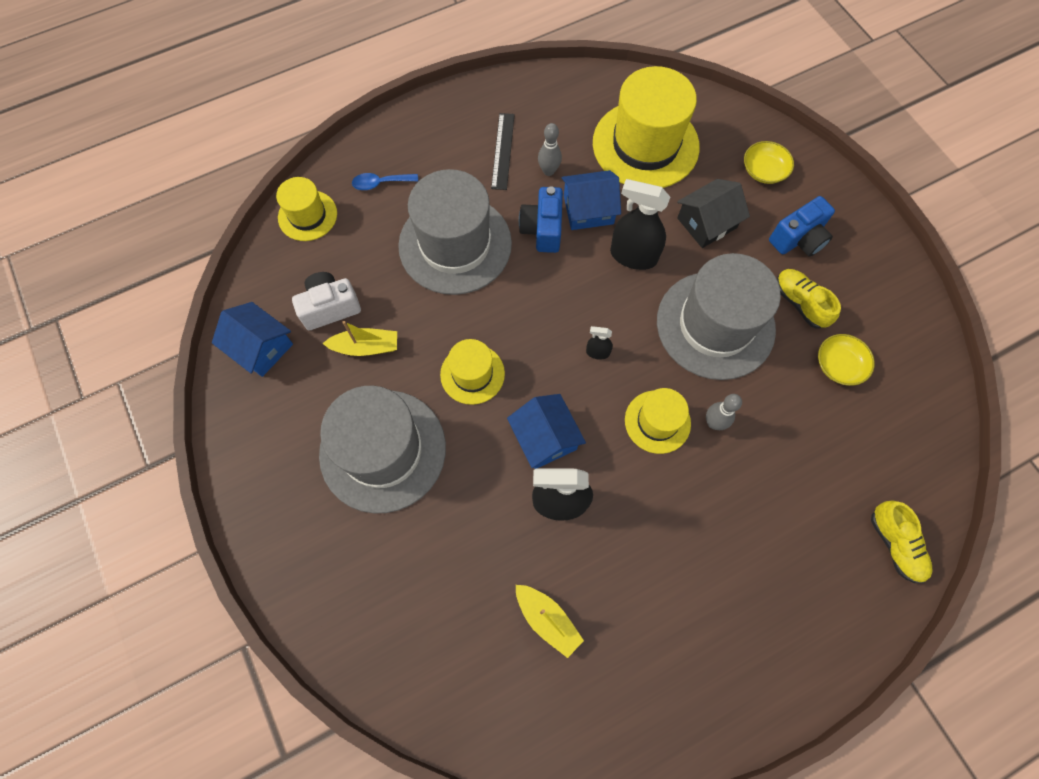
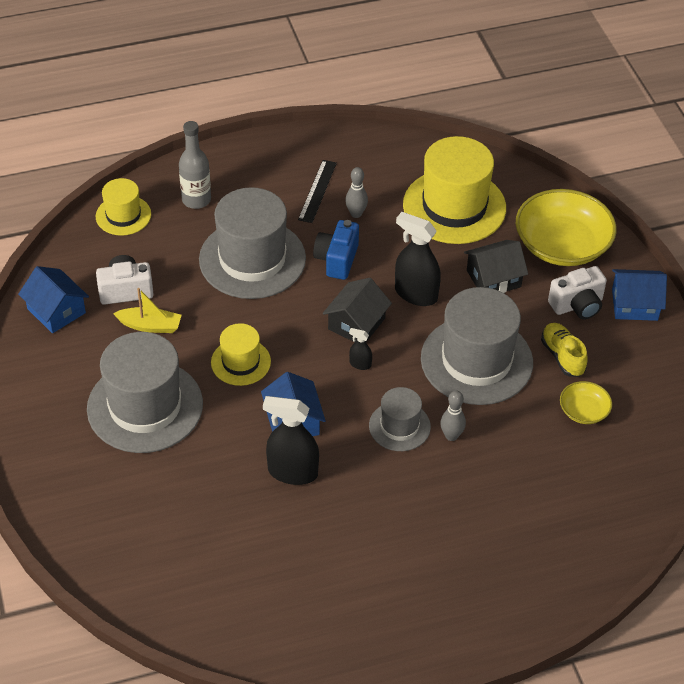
camera: 10 degrees right, 20 degrees down
(380, 183) = (196, 200): blue spoon -> grey bottle
(547, 619) = (256, 555): yellow boat -> none
(581, 303) = (356, 323): none -> black house
(588, 210) = (384, 251): blue house -> blue house (634, 304)
(657, 421) = (399, 426): yellow hat -> grey hat
(764, 170) = (562, 245): yellow bowl -> yellow bowl, size x2.09
(798, 239) = (577, 305): blue camera -> white camera
(895, 544) = (590, 556): yellow shoe -> none

